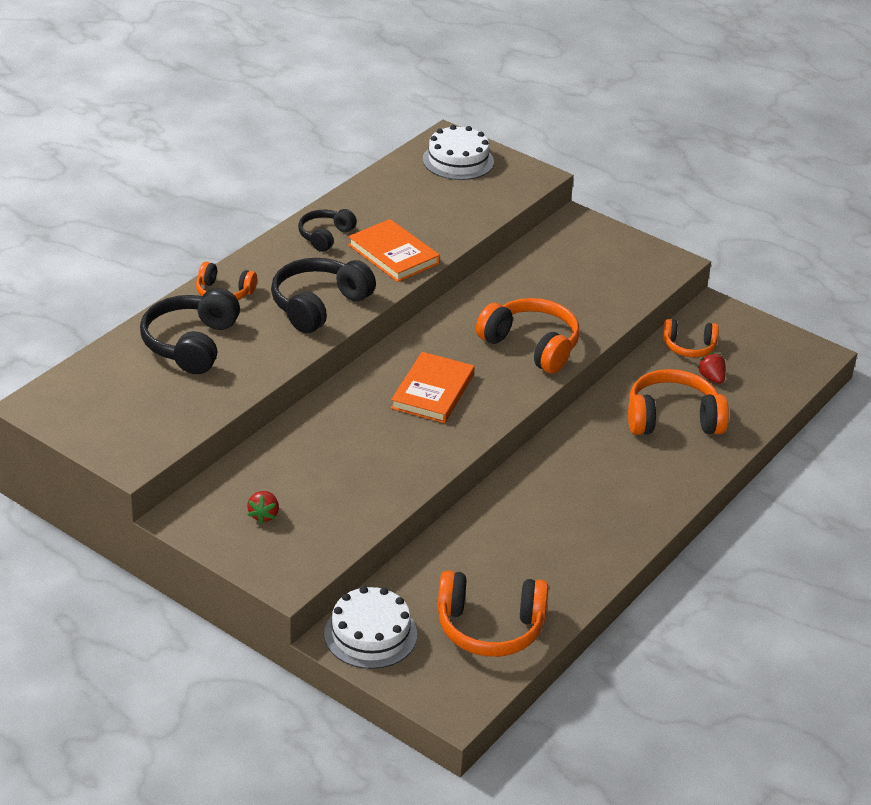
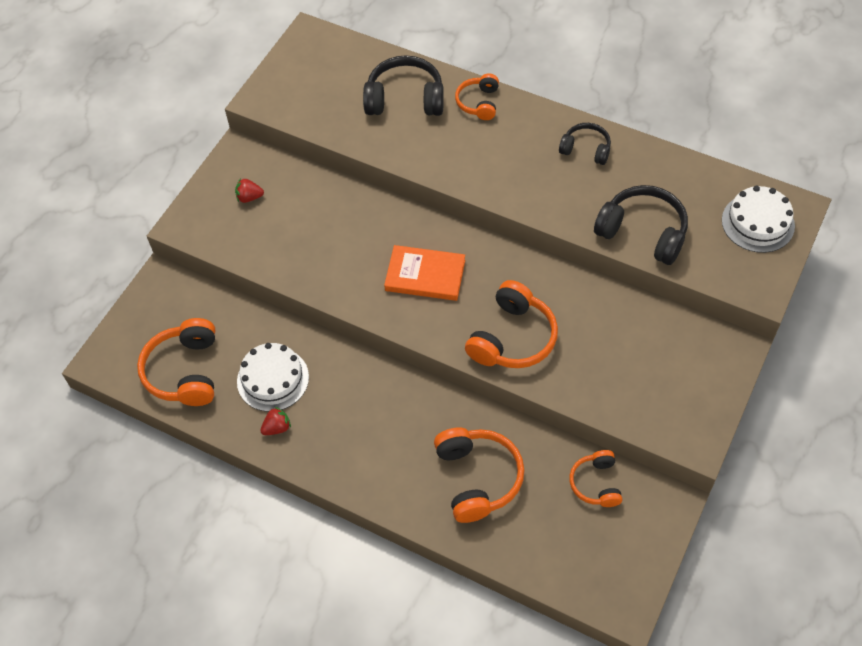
camera: 85 degrees right, 20 degrees up
(318, 305) = (482, 165): black headphones -> black headphones (643, 232)
(370, 634) = (168, 297): white cake -> white cake (273, 379)
(393, 254) = (576, 202): orange book -> none
(711, 378) = (551, 508): red strawberry -> red strawberry (277, 427)

